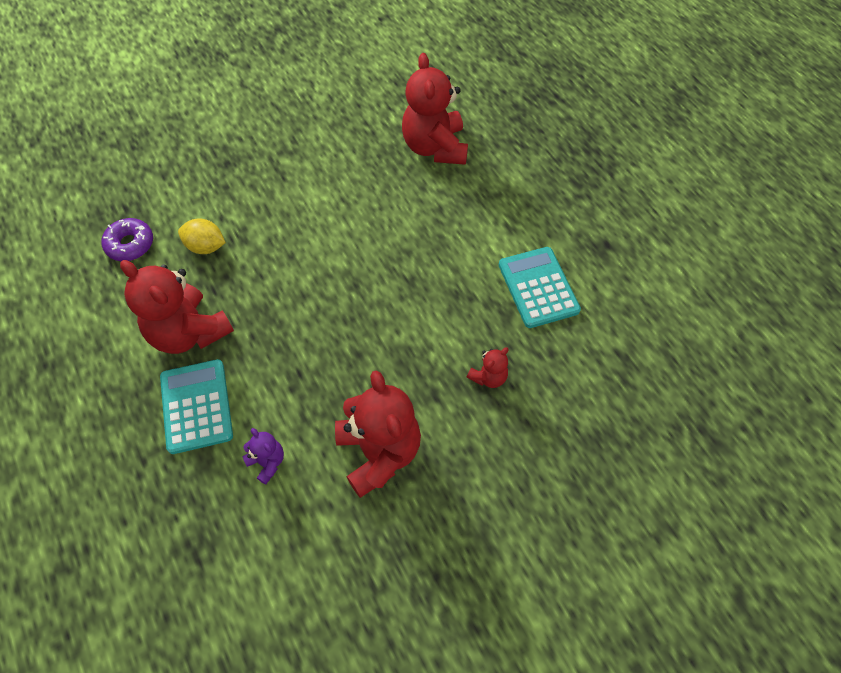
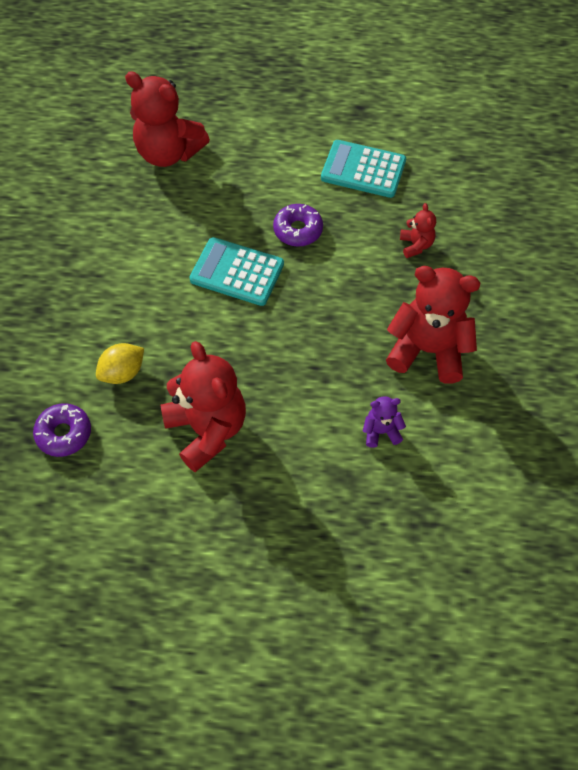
camera: 55 degrees left, 0 degrees up
(189, 332) = (207, 430): red teddy bear -> red teddy bear turned 105 degrees counterclockwise
(196, 406) = (289, 459): turquoise calculator -> turquoise calculator (237, 272)
(430, 278) = (298, 230): none -> purple donut

